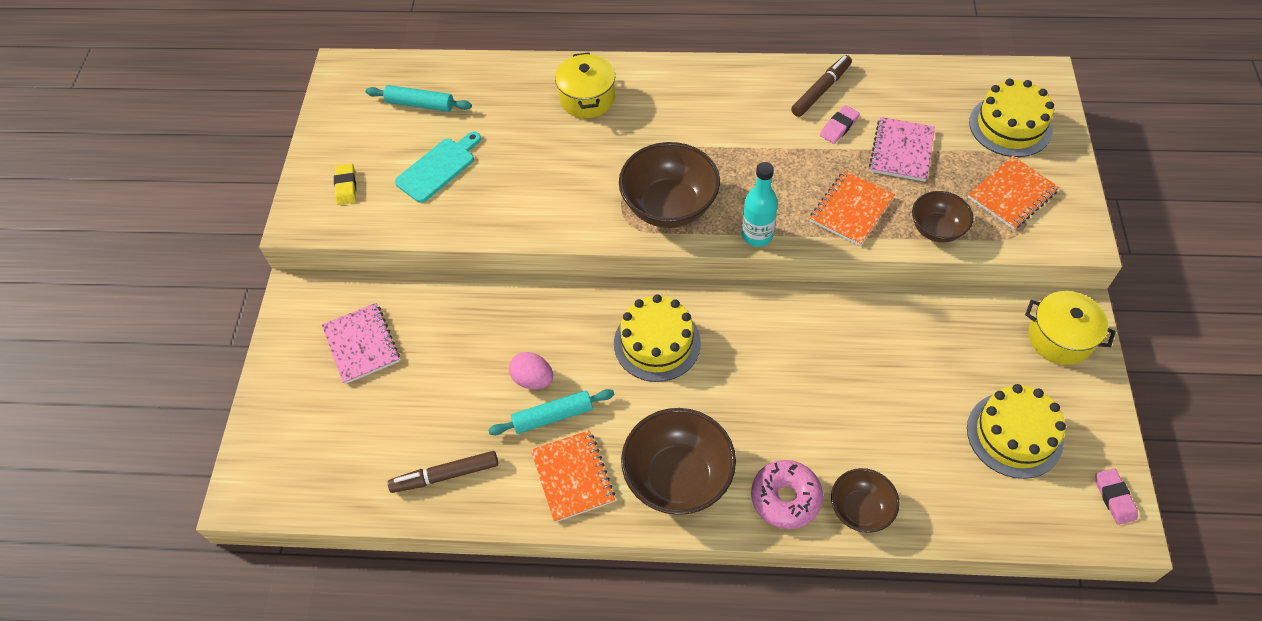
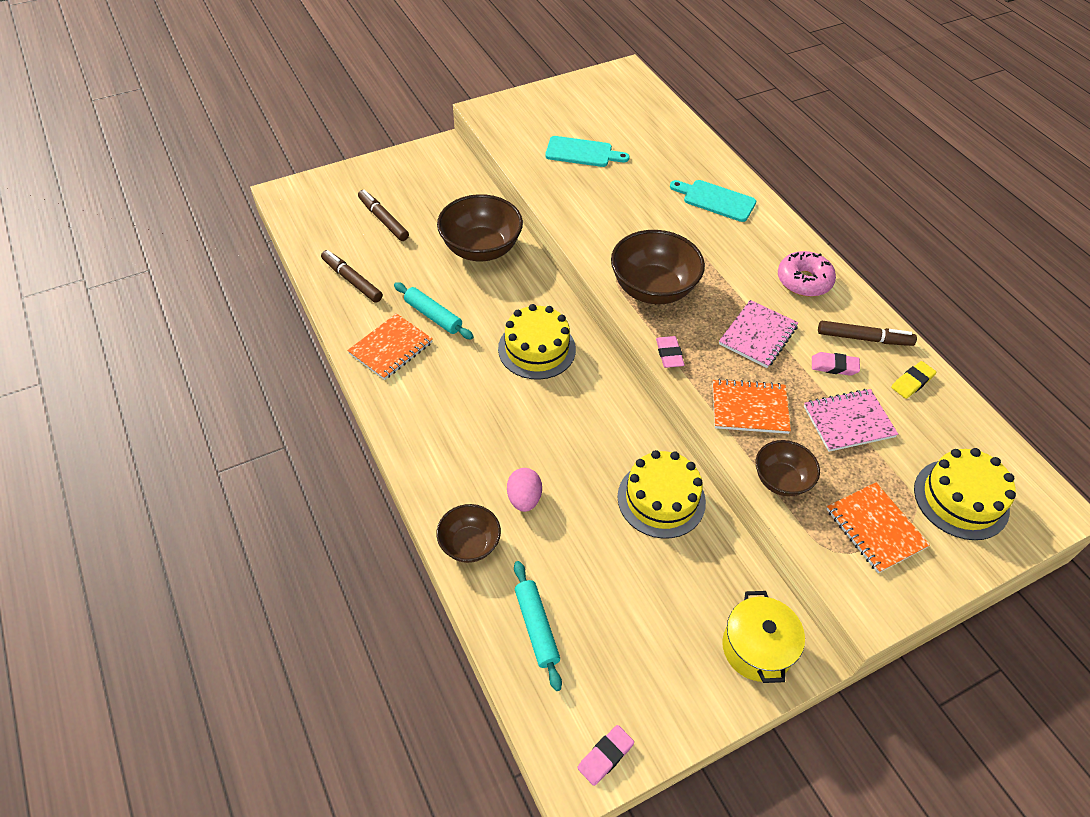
camera: 55 degrees right, 5 degrees down
(346, 186) = (530, 118): yellow eraser -> yellow eraser (912, 382)
(362, 344) = (425, 195): pink notebook -> pink notebook (758, 335)
(370, 404) = (383, 220): none -> brown marker
(420, 104) = (630, 119): turquoise rolling pin -> turquoise rolling pin (536, 627)
(533, 379) = (456, 292): pink egg -> pink egg (524, 499)
(587, 98) = (716, 200): yellow pot -> turquoise cutting board
(678, 477) = (427, 410): brown bowl -> brown bowl (481, 249)
(757, 235) = (669, 354): turquoise bottle -> pink eraser
(785, 498) = (449, 487): pink donut -> pink donut (804, 281)
(1012, 194) = (875, 529): orange notebook -> orange notebook turned 45 degrees clockwise
(1014, 435) = (619, 642): yellow cake -> yellow cake (661, 499)

